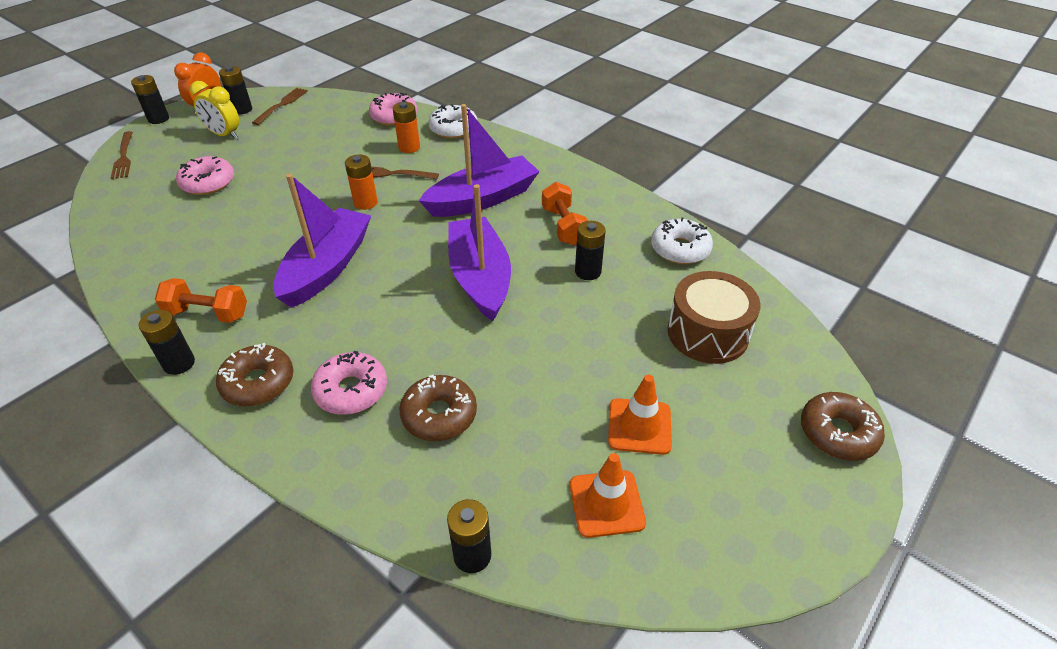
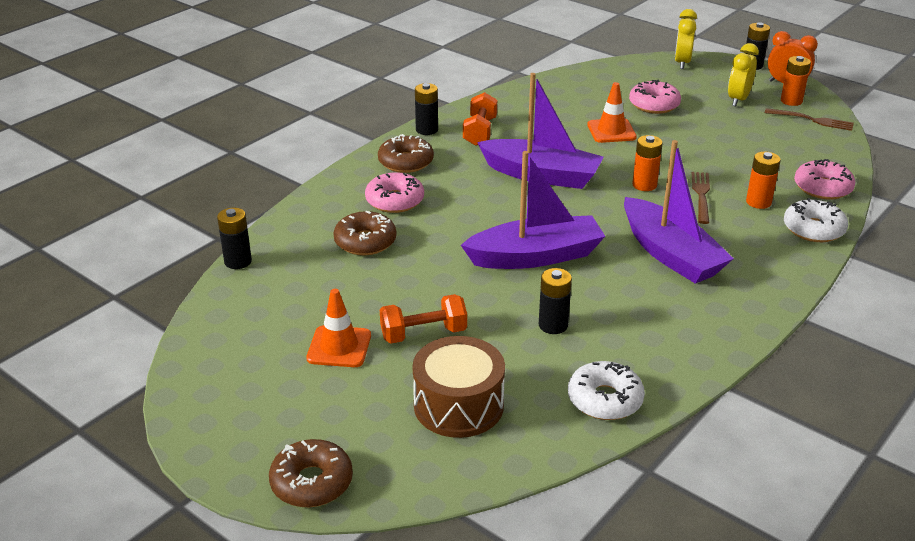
camera: 90 degrees right, 10 degrees down
(123, 157) = (682, 63): brown fork -> yellow clock
(242, 109) = (791, 101): black battery -> orange battery
(563, 226) = (632, 310): orange dumbbell -> orange dumbbell (423, 334)
(606, 503) = (265, 324): orange traffic cone -> orange traffic cone (611, 131)

